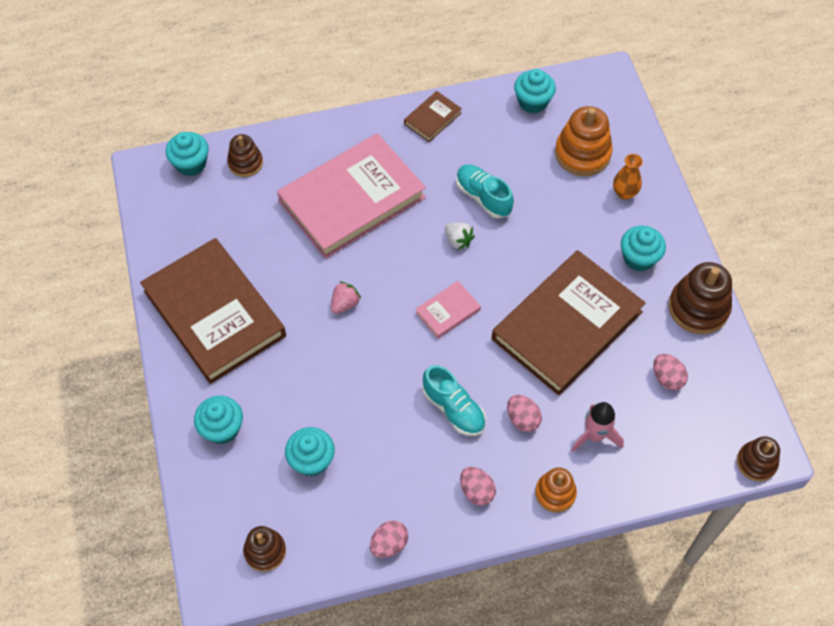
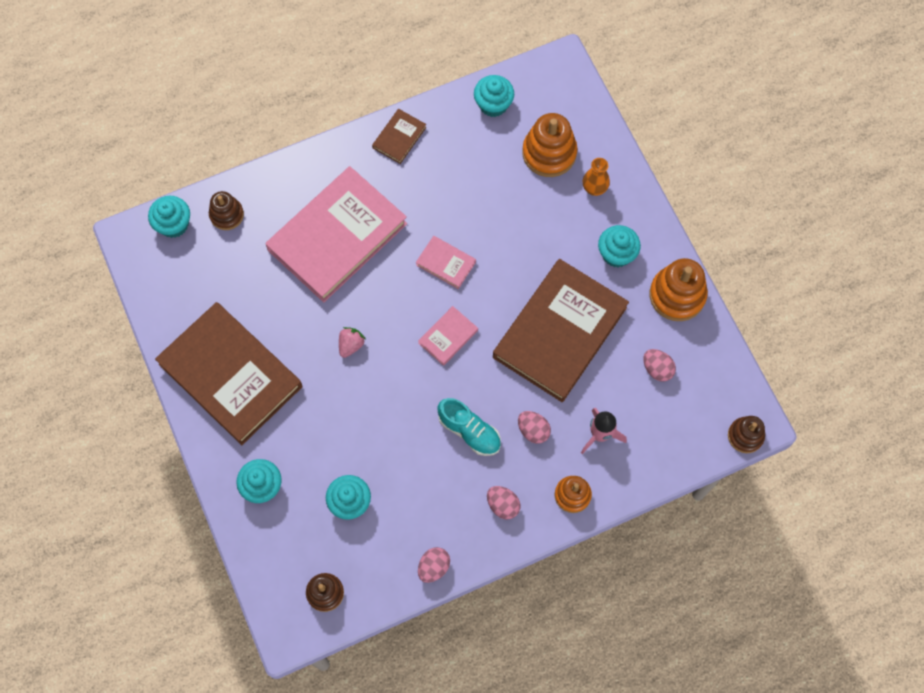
camera: 10 degrees left, 10 degrees up
(458, 240) = (445, 263): white strawberry -> pink book
(483, 197) = (462, 214): turquoise shoe -> none
(698, 308) = (677, 295): brown stacking toy -> orange stacking toy

